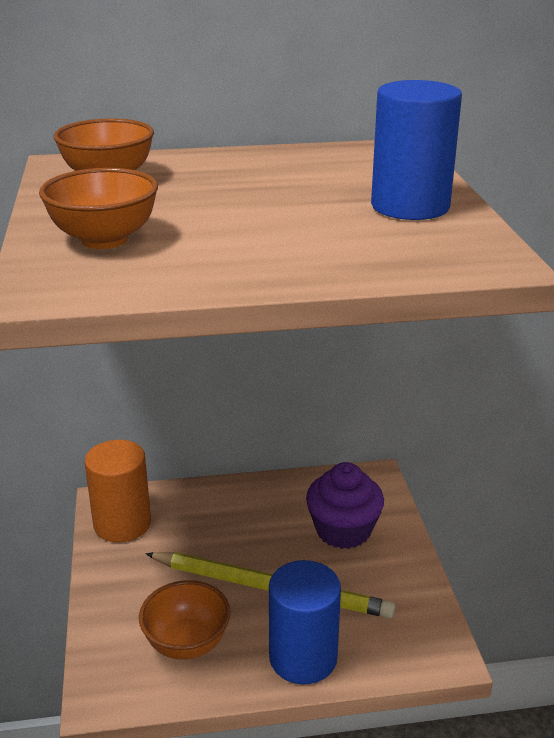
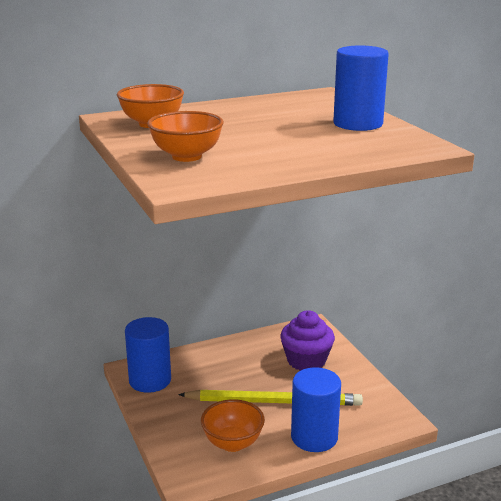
camera: 15 degrees left, 5 degrees down
(122, 524) = (150, 380): orange cylinder -> blue cylinder

